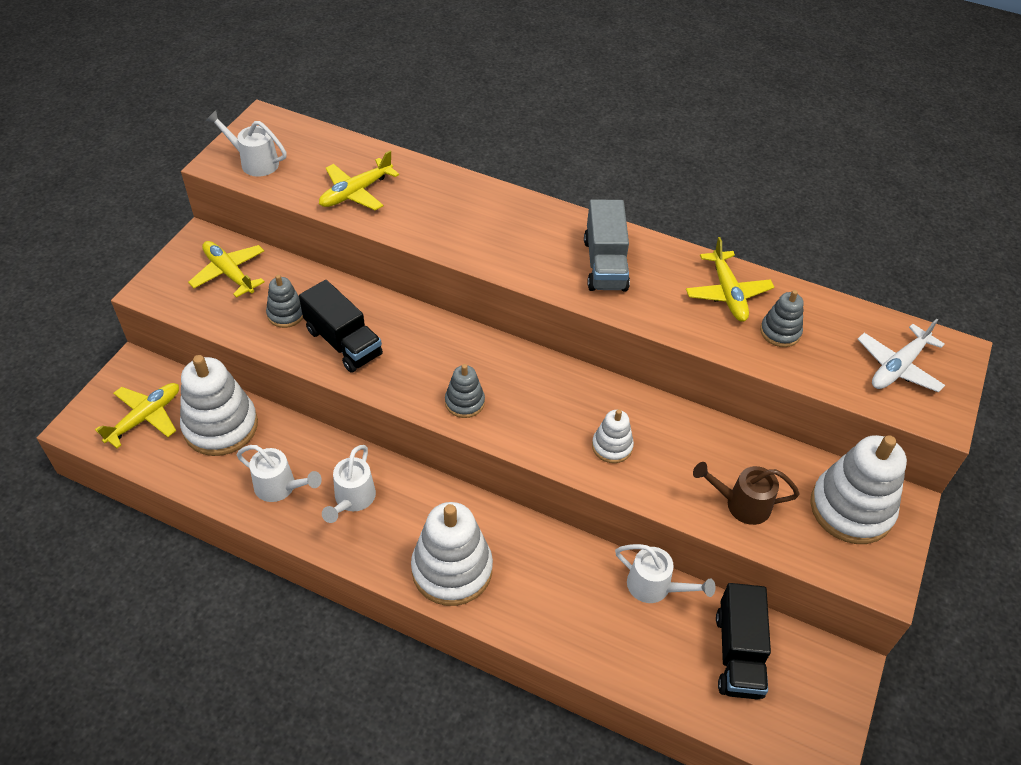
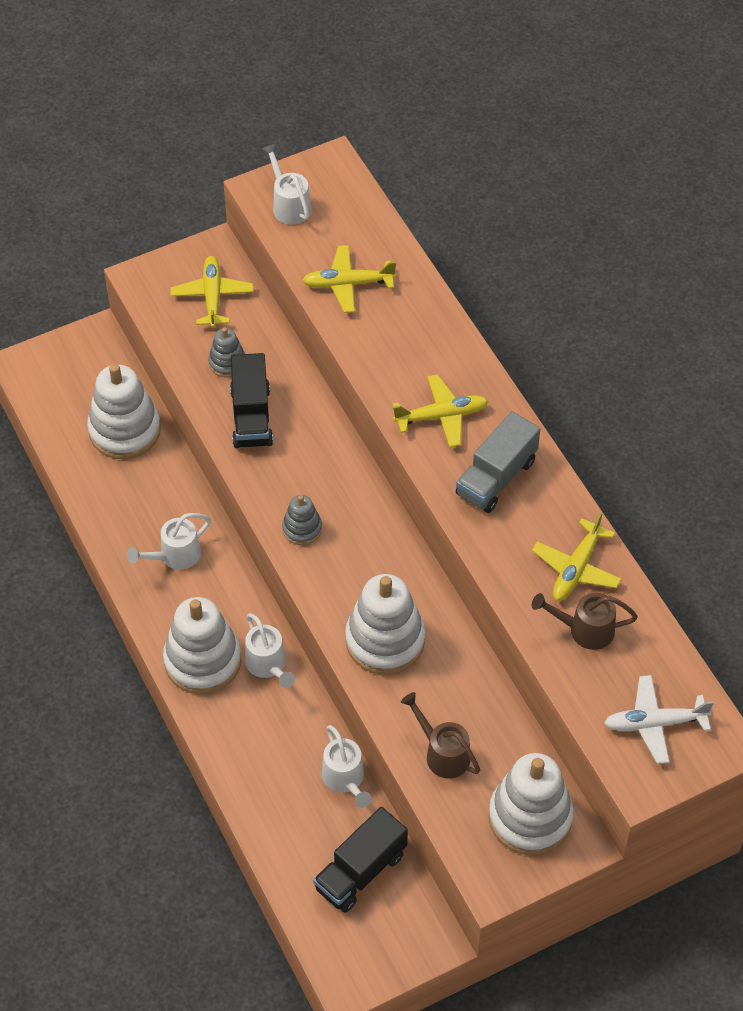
camera: 40 degrees right, 5 degrees up
(145, 417) = (74, 387): yellow plane -> yellow plane (442, 416)
(280, 487) = (129, 511): white watering can -> white watering can (268, 665)
(612, 446) = (385, 640): white stacking toy -> white stacking toy, size x1.94
(780, 332) = (584, 630): grey stacking toy -> brown watering can

